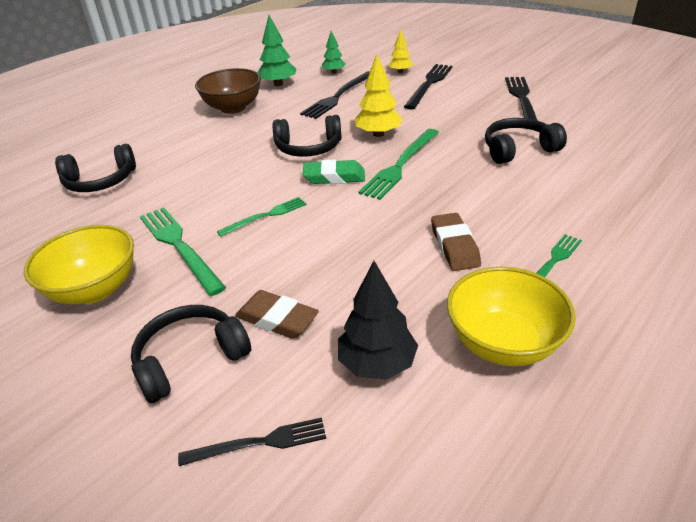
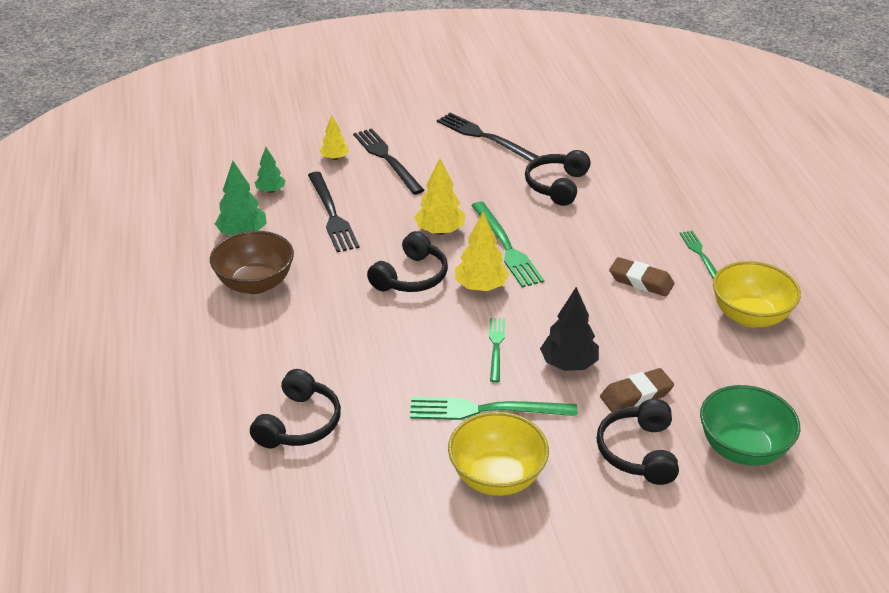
camera: 55 degrees left, 0 degrees up
(259, 443) = (742, 448): black fork -> green bowl
(334, 177) = (481, 287): green eraser -> yellow tree
(377, 363) = (721, 372): black tree -> black tree (568, 364)

